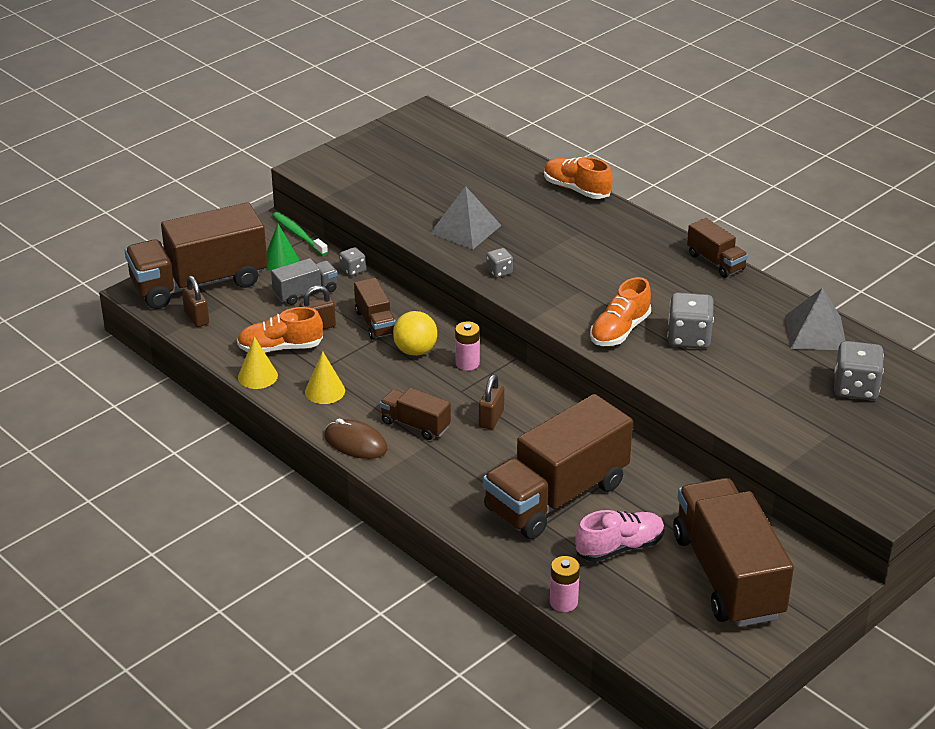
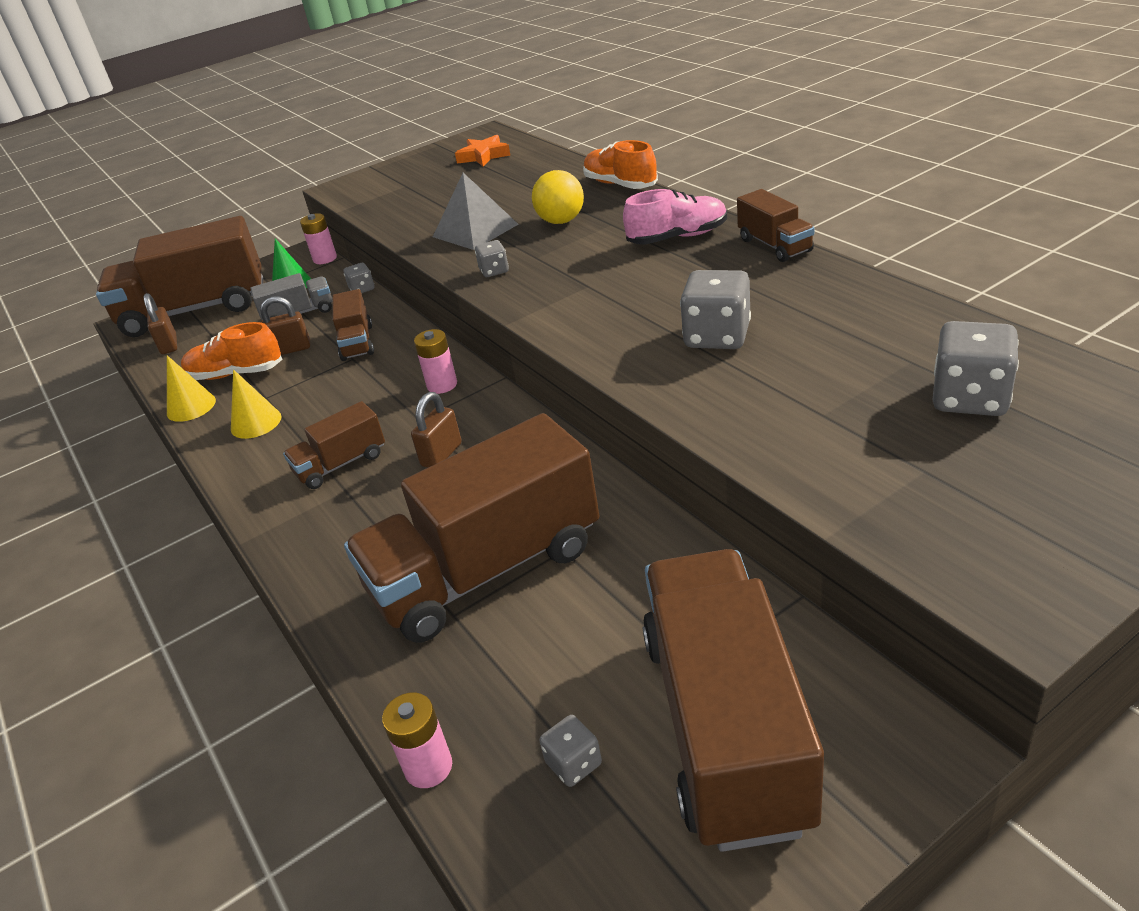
camera: 15 degrees right, 0 degrees up
(298, 234) = (325, 259): green toothbrush -> pink battery
(355, 443) = (254, 489): brown mouse -> none
(415, 351) = (387, 372): yellow ball -> yellow ball (561, 221)
(415, 425) = (341, 464): brown truck -> brown truck turned 75 degrees counterclockwise
(436, 142) = (484, 156): none -> orange star
(619, 331) = (622, 331): orange shoe -> none
(620, 547) = (555, 661): pink shoe -> pink shoe (678, 237)
(647, 597) = (574, 764): none -> grey dice
(815, 332) = (908, 322): grey pyramid -> none

